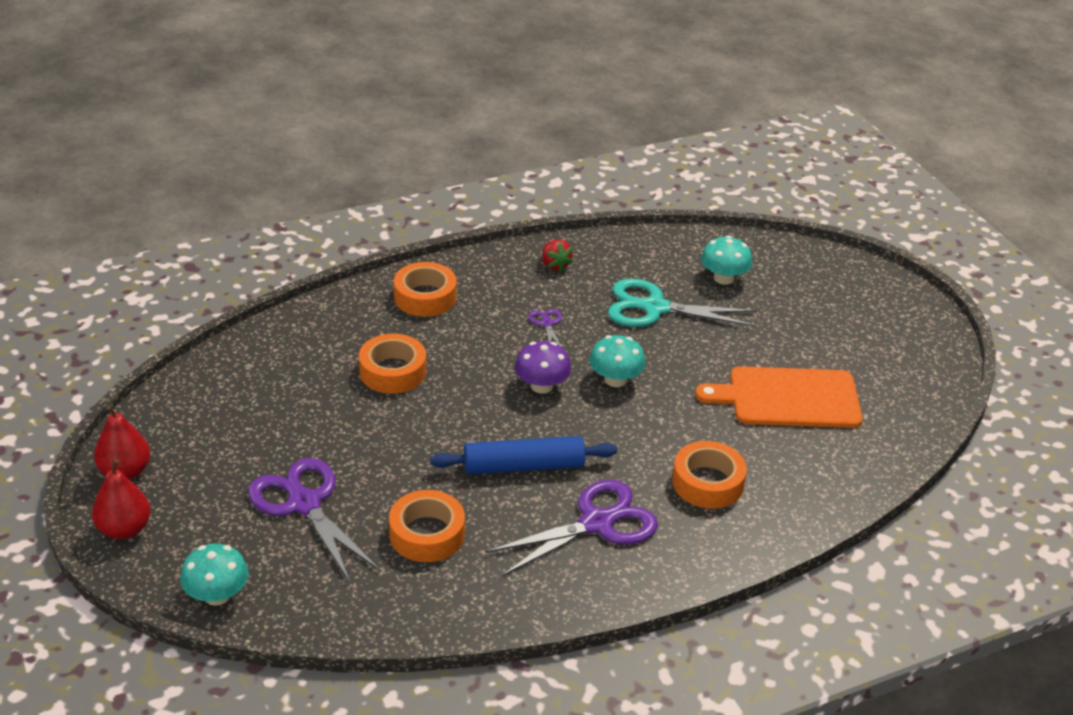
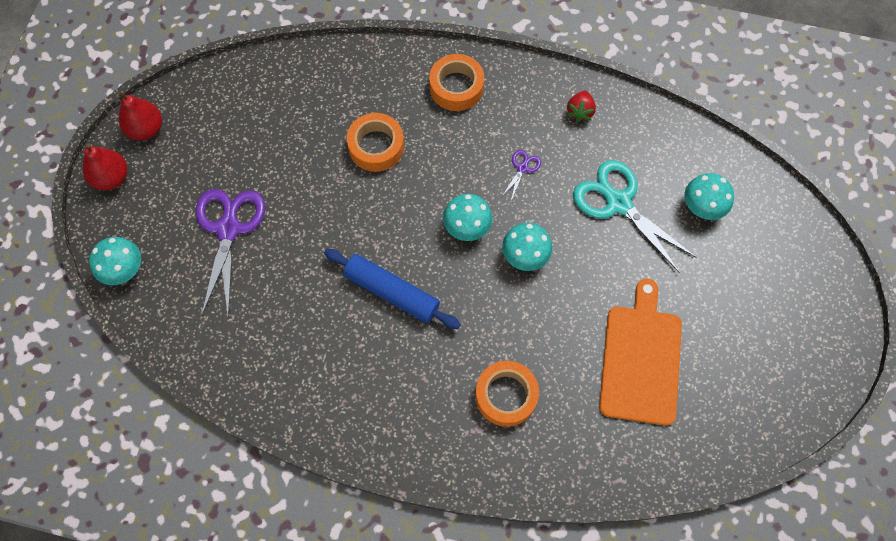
camera: 40 degrees right, 30 degrees up
(427, 534) = (282, 307): orange tape -> none
(542, 386) = (467, 226): purple mushroom -> turquoise mushroom
(596, 523) = (397, 376): purple scissors -> none
(788, 398) = (640, 359): orange cutting board -> orange cutting board turned 60 degrees clockwise

